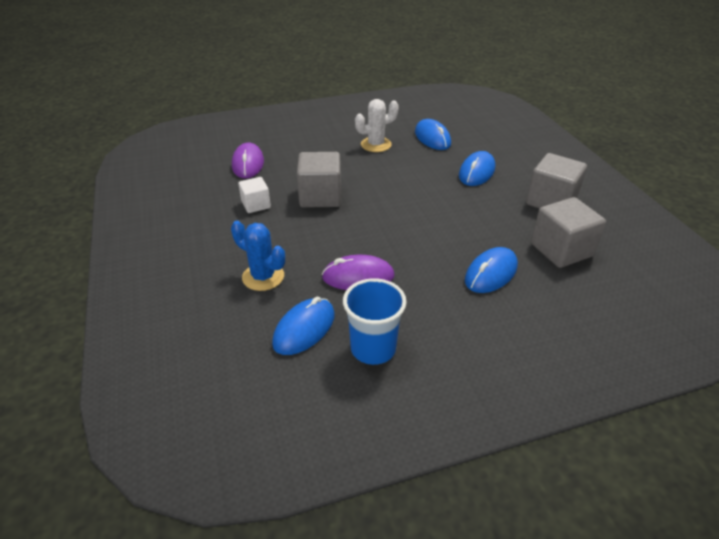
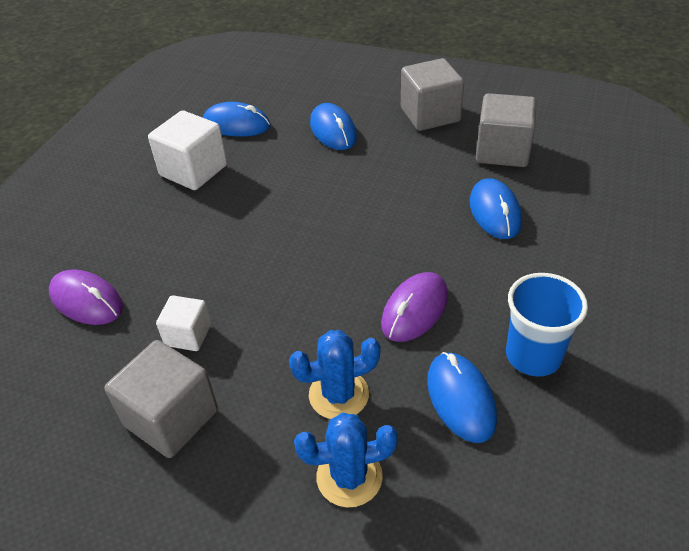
camera: 50 degrees left, 5 degrees up
(209, 308) = (349, 477): none -> blue cactus
(320, 196) = (239, 267): grey cube -> grey cube (171, 418)
(376, 145) = (193, 170): white cactus -> white cube

